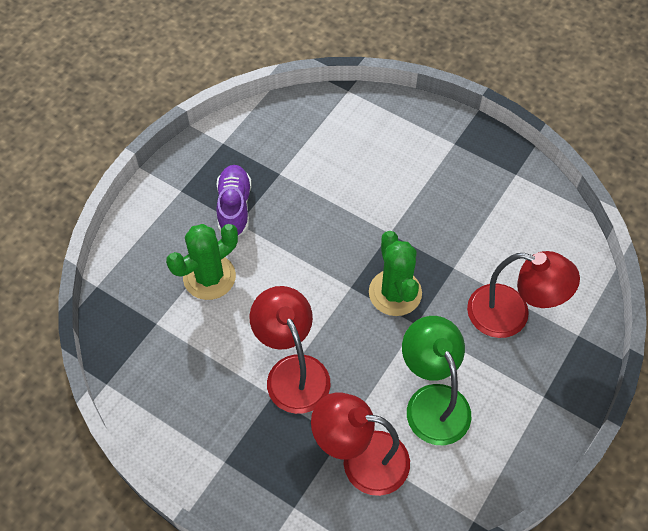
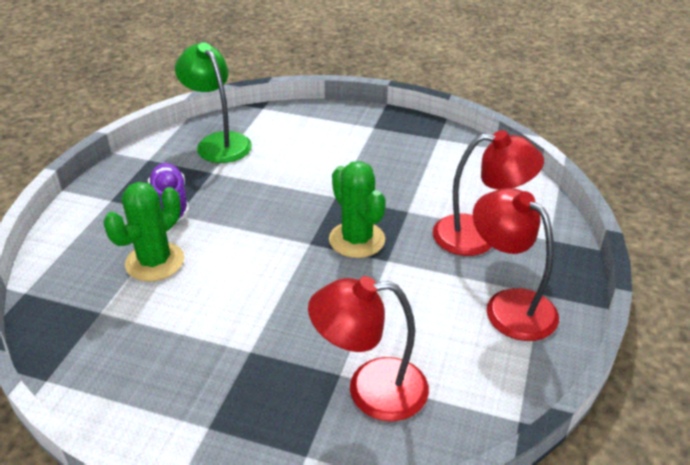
camera: 15 degrees left, 20 degrees down
(292, 371) = (268, 324): red lamp -> red lamp (509, 305)
(432, 401) = (429, 320): green lamp -> green lamp (218, 142)

